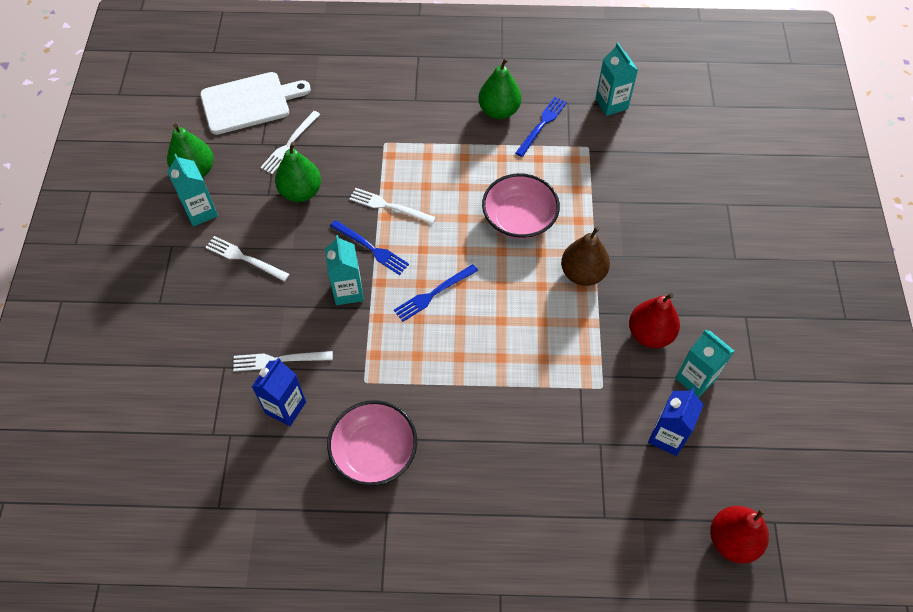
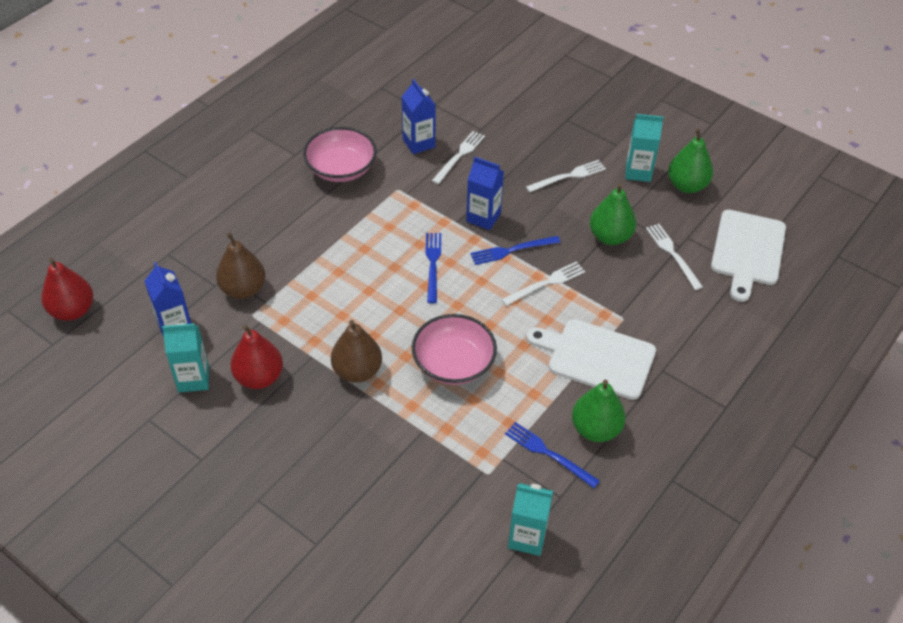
camera: 125 degrees right, 10 degrees down
(348, 291) = (483, 217): turquoise carton -> blue carton
(436, 139) = (596, 357): none -> white cutting board
(542, 125) = (548, 453): blue fork -> blue fork turned 150 degrees clockwise
(583, 417) = (243, 289): none -> brown pear

